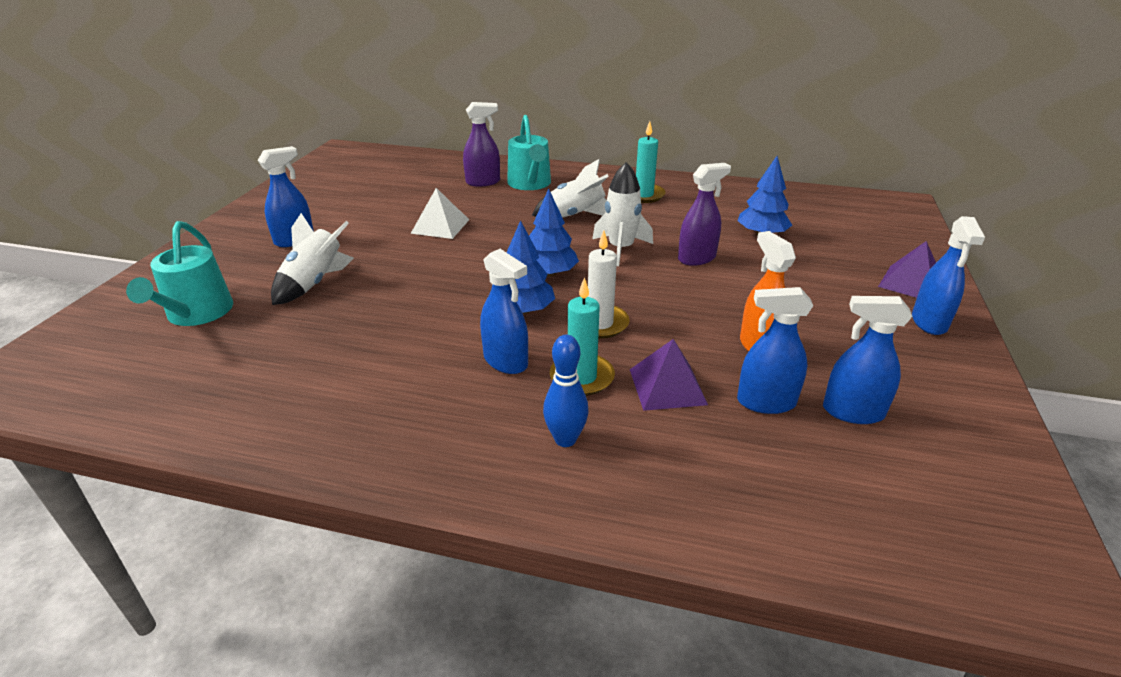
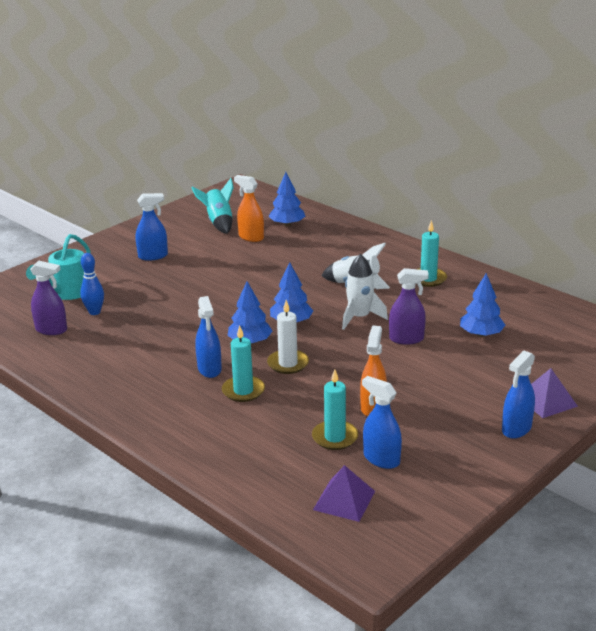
camera: 30 degrees right, 5 degrees down
(314, 283) = (143, 290): white rocket -> none
(350, 188) = (219, 222): none -> turquoise rocket
(405, 195) = (251, 237): none -> orange spray bottle
(435, 175) = (287, 224): none -> blue tree
(440, 226) = (252, 268): white pyramid -> none
(483, 182) = (316, 239): purple spray bottle -> purple spray bottle (51, 330)
(530, 184) = (350, 248): turquoise watering can -> none
(565, 439) = (201, 419): blue bowling pin -> blue bowling pin (94, 312)
(667, 386) = (287, 411): purple pyramid -> purple pyramid (344, 500)
(765, 402) = (335, 437): blue spray bottle -> turquoise candle

